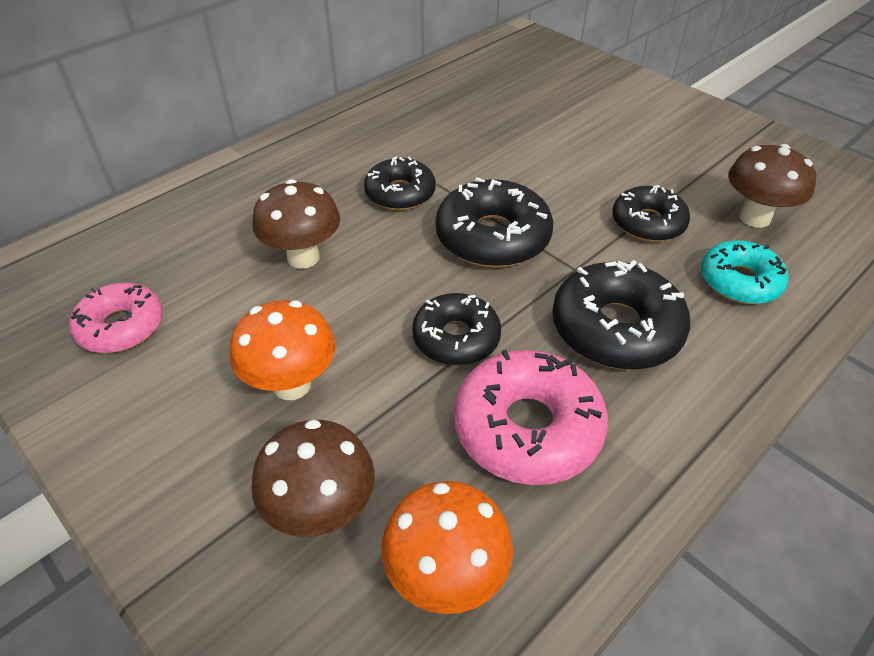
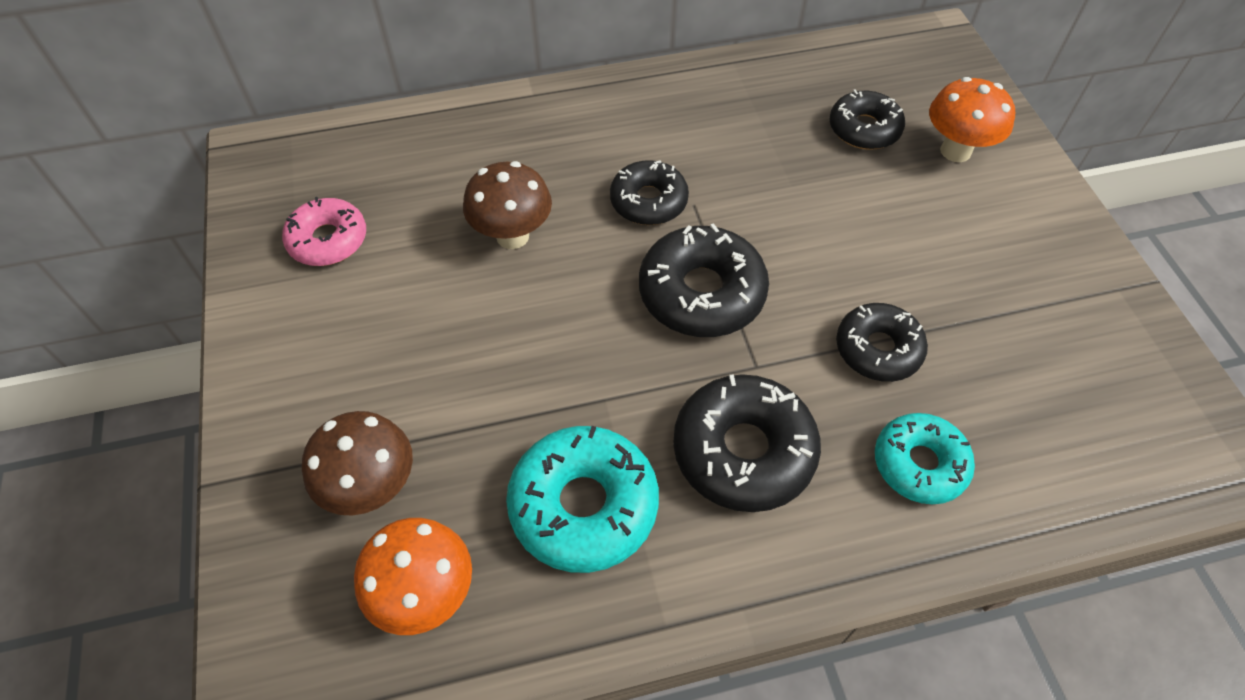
camera: 30 degrees right, 10 degrees up
(292, 384) = (422, 362): orange mushroom -> orange mushroom (955, 151)
(456, 338) = (587, 386): black donut -> black donut (864, 129)
(527, 428) = (583, 505): pink donut -> turquoise donut
(754, 218) = (1008, 398): brown mushroom -> none

